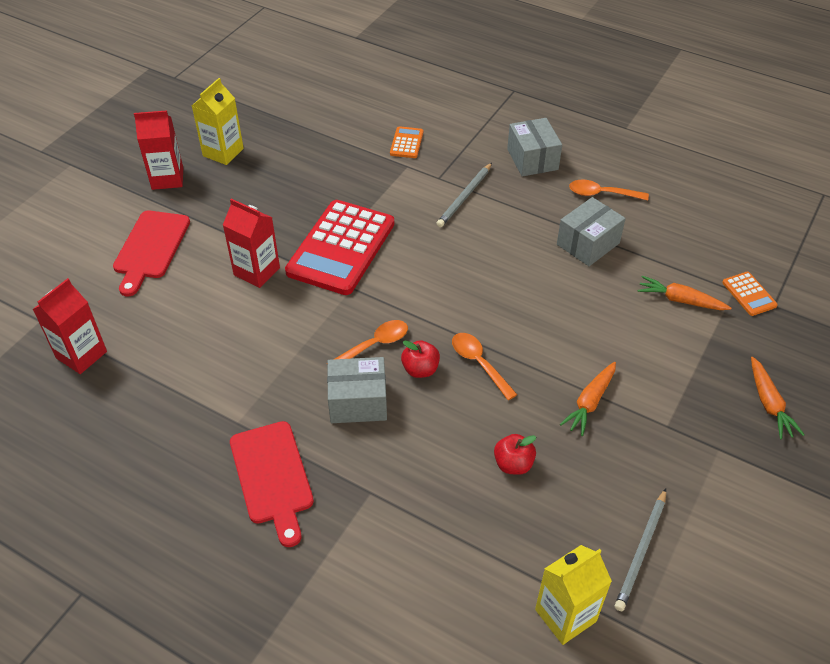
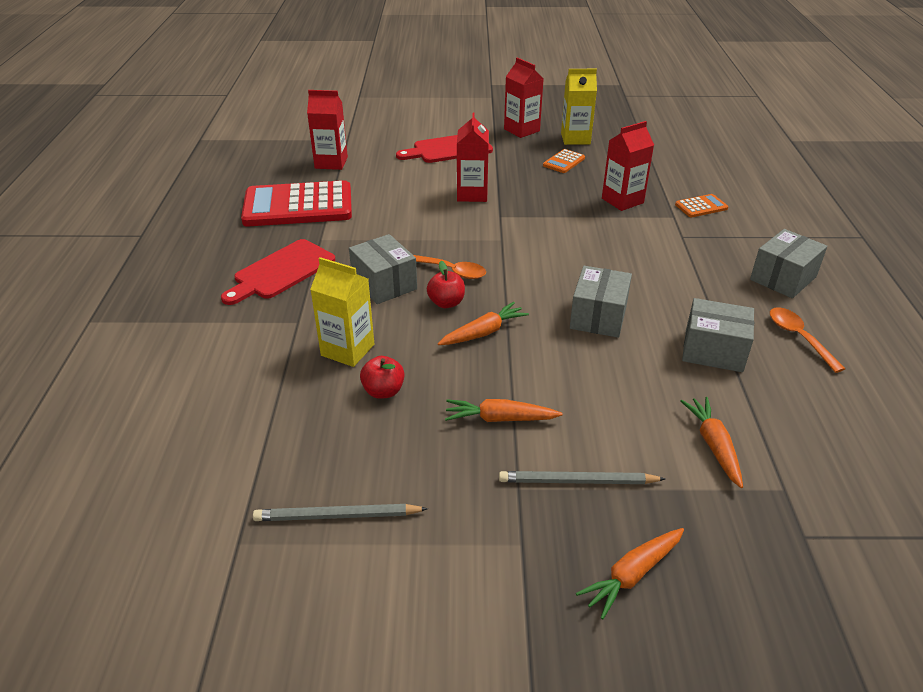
camera: 60 degrees right, 10 degrees down
(341, 248) = (538, 219): red calculator -> red calculator (298, 206)
(357, 181) = (622, 200): none -> red carton
(465, 197) = (677, 257): grey pencil -> grey pencil (577, 481)
(479, 363) = (483, 332): orange spoon -> orange carrot
(507, 283) = (598, 317): none -> grey box
(565, 615) = (231, 481): yellow carton -> yellow carton (347, 350)
(749, 294) = (794, 505): orange calculator -> orange calculator (564, 162)

